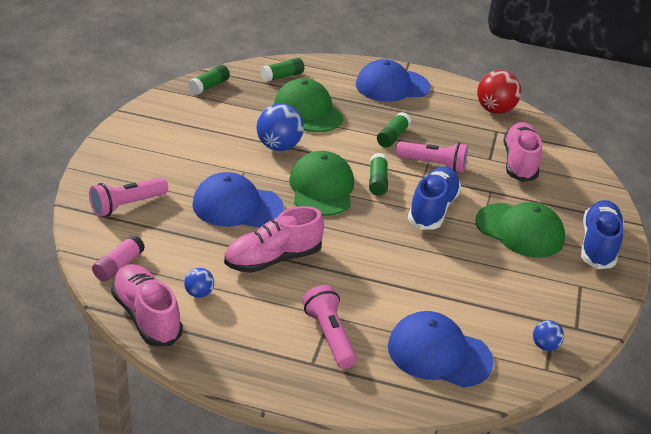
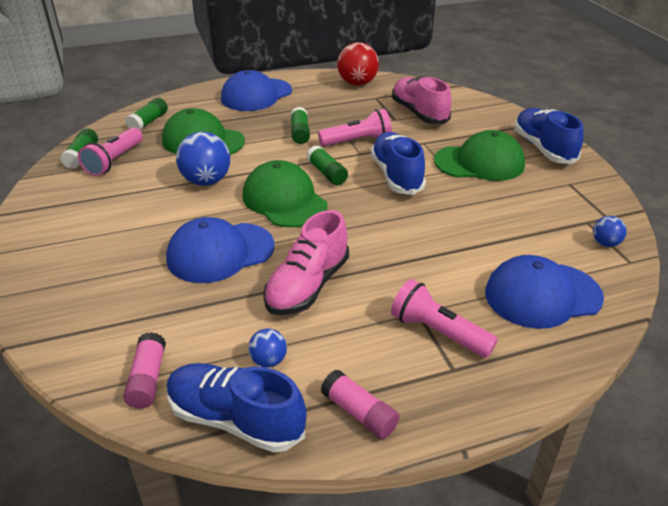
camera: 30 degrees left, 0 degrees up
(127, 205) = (97, 307): pink flashlight -> pink flashlight (115, 161)
(147, 316) = (235, 420): pink shoe -> blue shoe
(222, 354) = (359, 413): none -> pink glue stick

